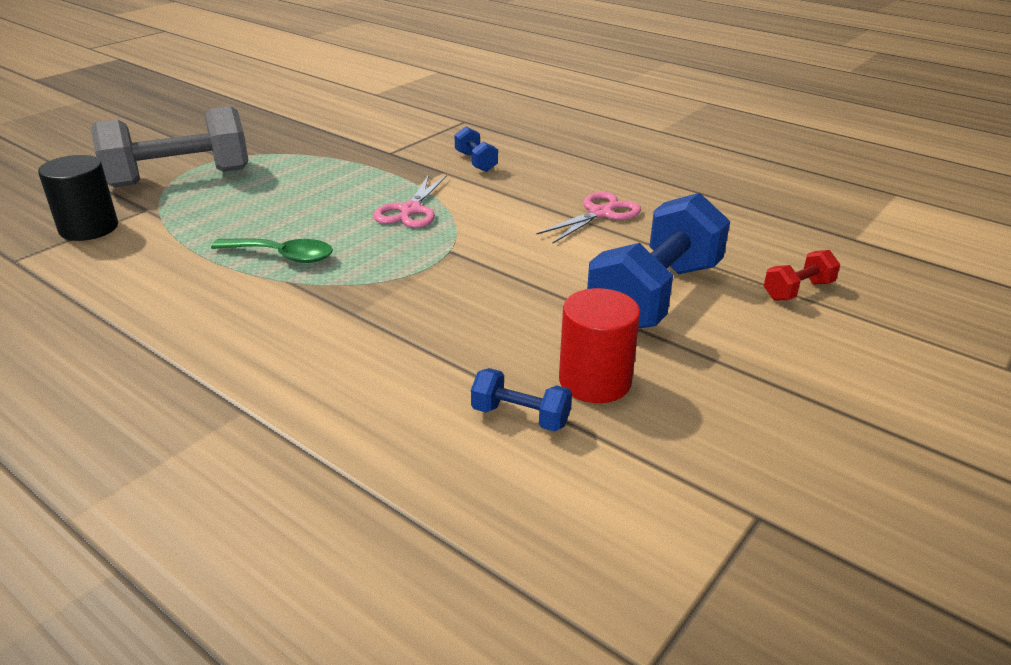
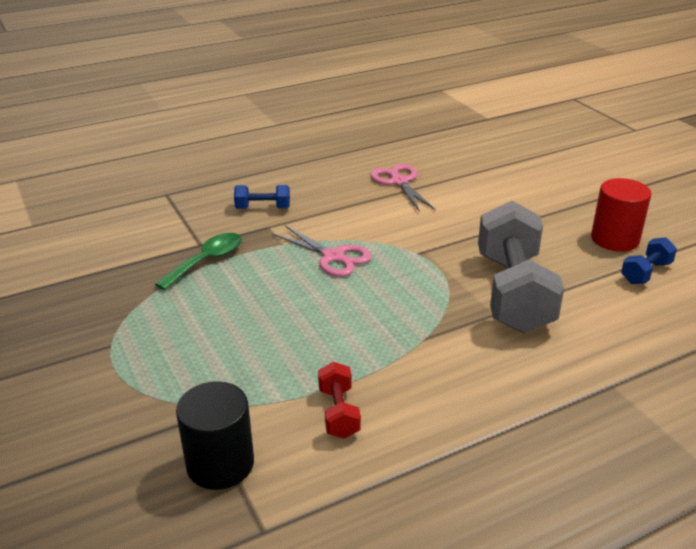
camera: 65 degrees left, 0 degrees up
(179, 178) = (136, 384): grey dumbbell -> grey dumbbell (513, 292)
(282, 256) = (375, 336): green spoon -> green spoon (207, 261)
(655, 296) = (525, 194): blue dumbbell -> none
(798, 290) = (539, 152): red dumbbell -> red dumbbell (338, 412)

